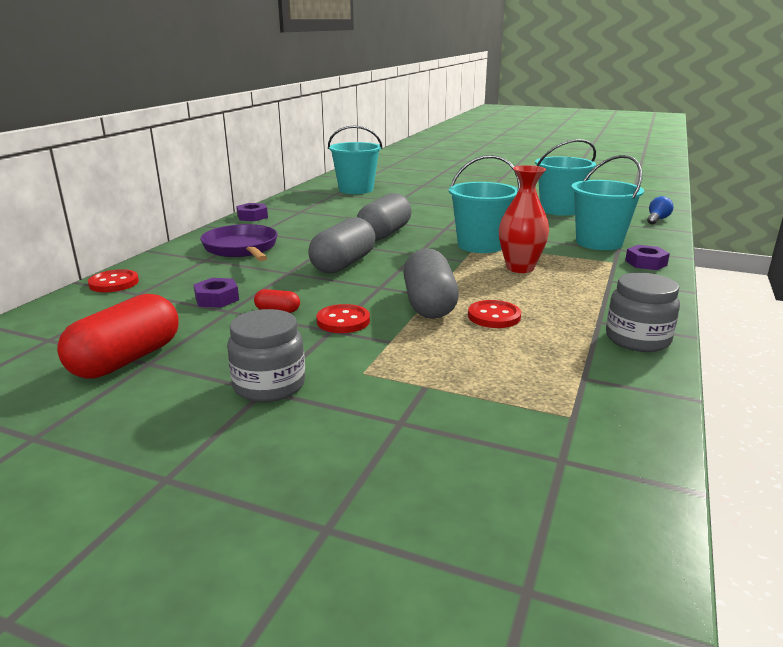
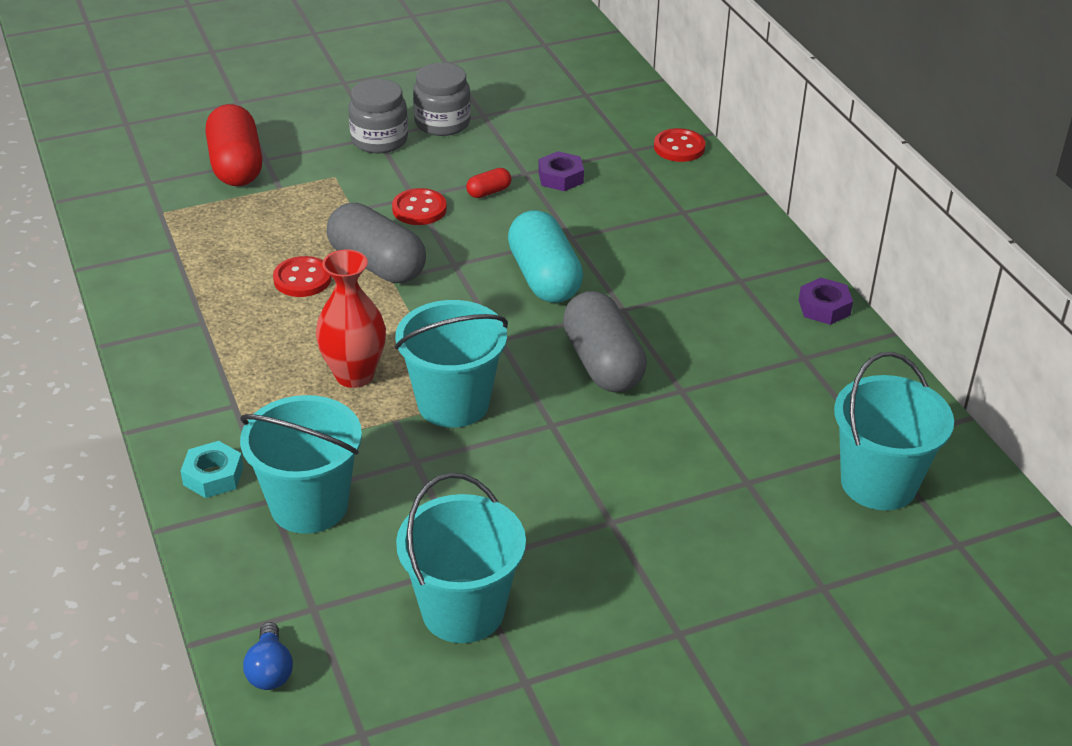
camera: 135 degrees right, 15 degrees up
(126, 359) = (502, 110): red capsule -> red capsule (236, 166)
(242, 249) = (689, 244): purple pan -> none
(343, 264) = (544, 278): grey capsule -> turquoise capsule
(637, 339) = (153, 313): grey jar -> grey jar (442, 123)
(646, 263) = (213, 476): purple nut -> turquoise nut

